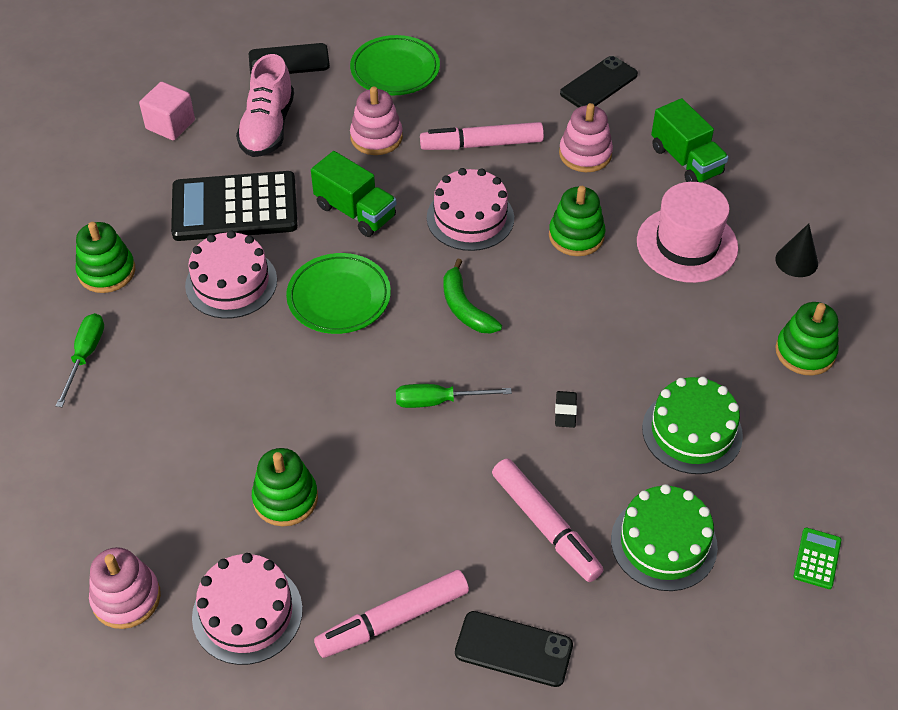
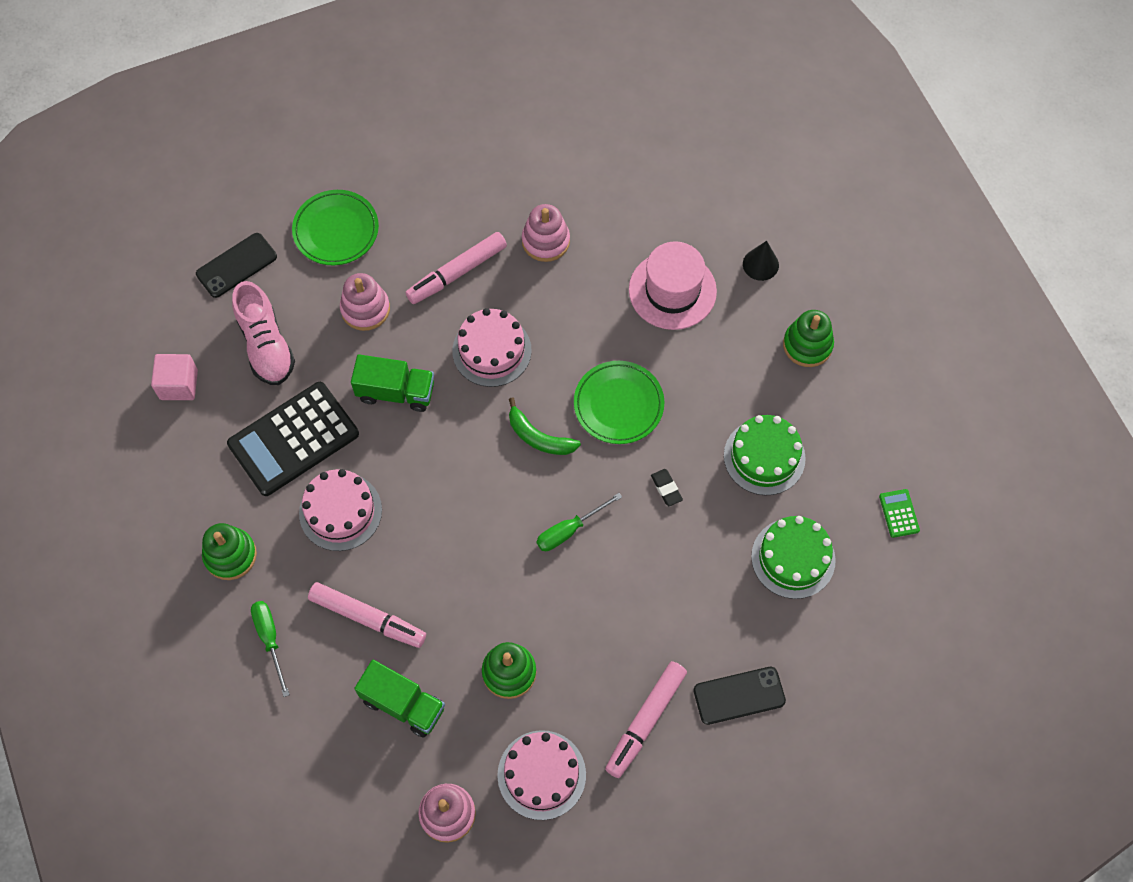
camera: 30 degrees left, 15 degrees up
(339, 298) = (435, 480): green plate -> green plate (618, 405)
(545, 525) = (706, 590): pink marker -> pink marker (368, 618)
(576, 236) = (584, 325): green stacking toy -> none
(599, 84) = (516, 162): black phone -> none
(686, 161) = (628, 208): green truck -> green truck (403, 704)

